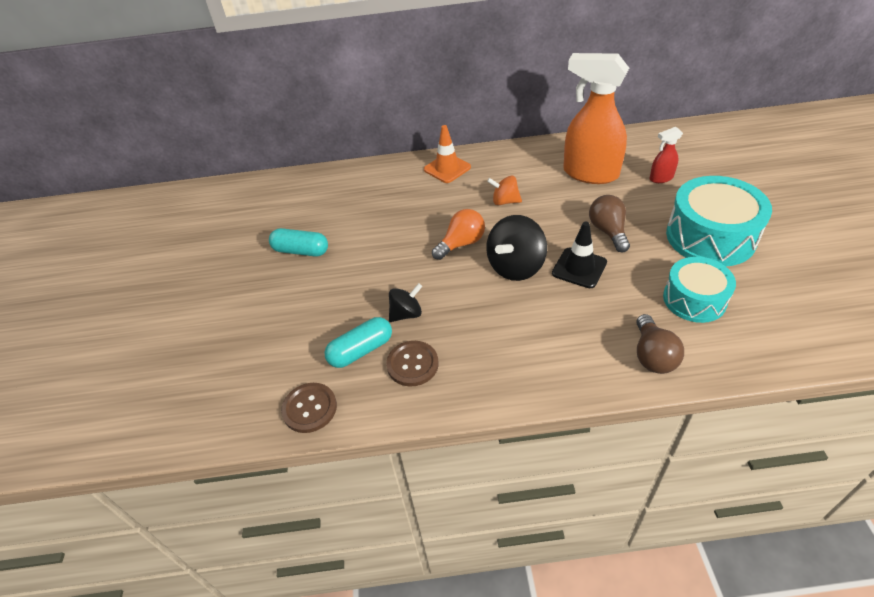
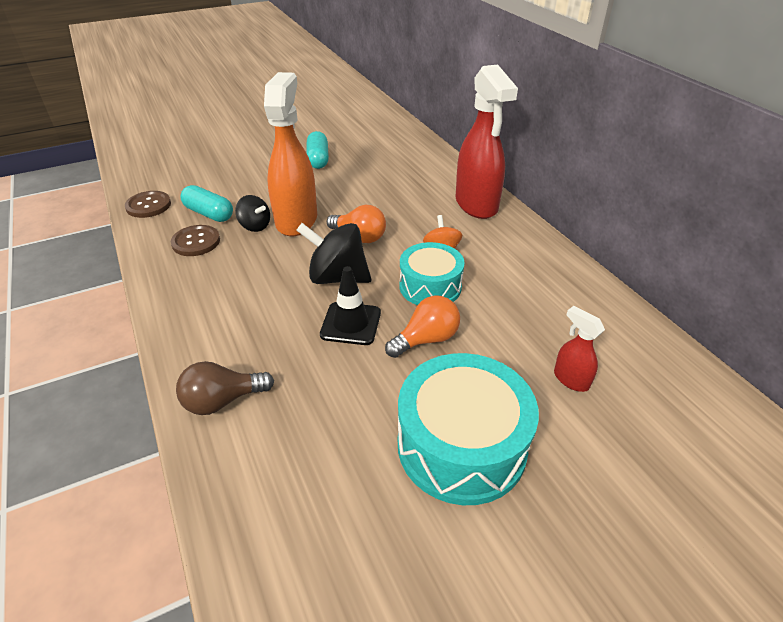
camera: 65 degrees right, 5 degrees down
(447, 168) = (476, 205): orange traffic cone -> red spray bottle
(590, 173) = (536, 309): orange spray bottle -> orange spray bottle (296, 220)
(608, 231) = (426, 339): brown light bulb -> orange light bulb
(694, 299) = (325, 434): turquoise drum -> turquoise drum (430, 286)

